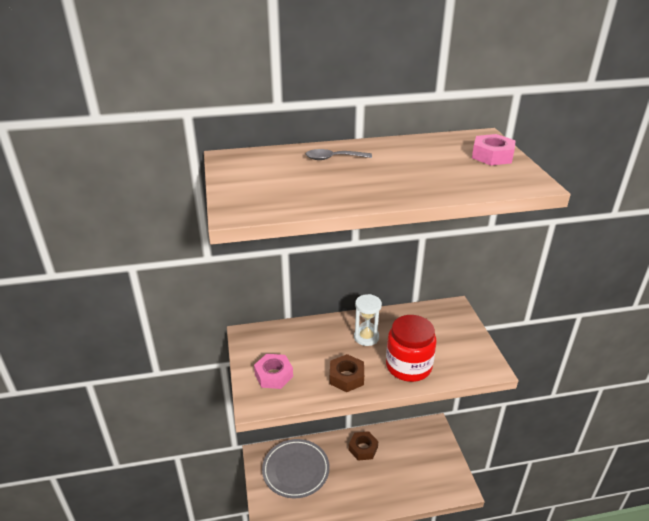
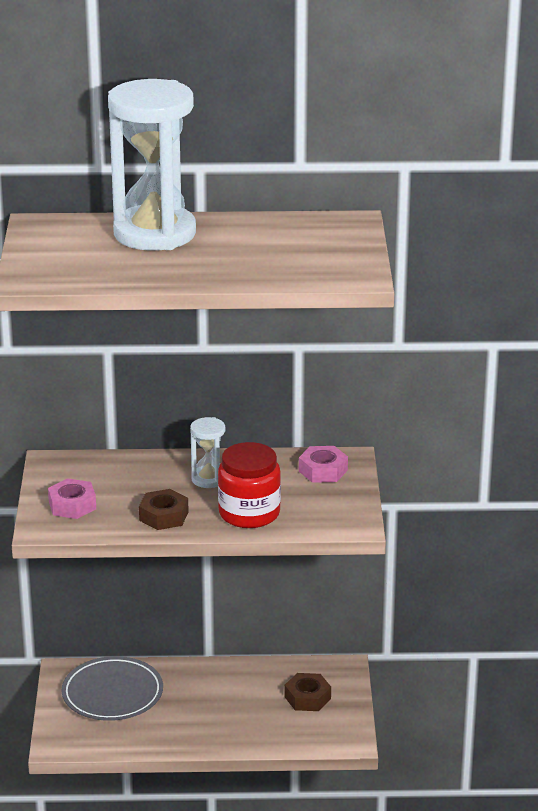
camera: 10 degrees right, 5 degrees down
(333, 158) = (154, 233): grey spoon -> white hourglass
(363, 448) = (222, 681): brown nut -> brown nut (307, 698)
(492, 156) = (343, 245): pink nut -> pink nut (323, 470)

